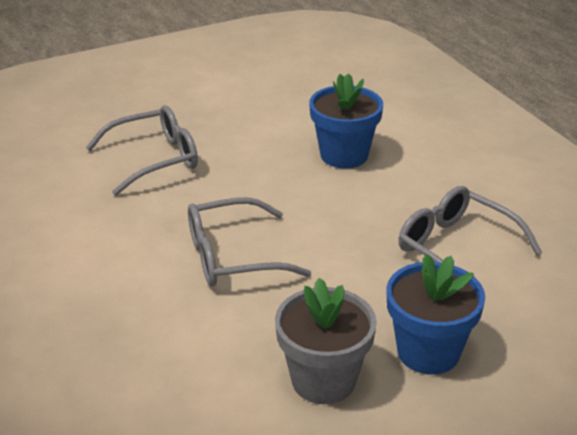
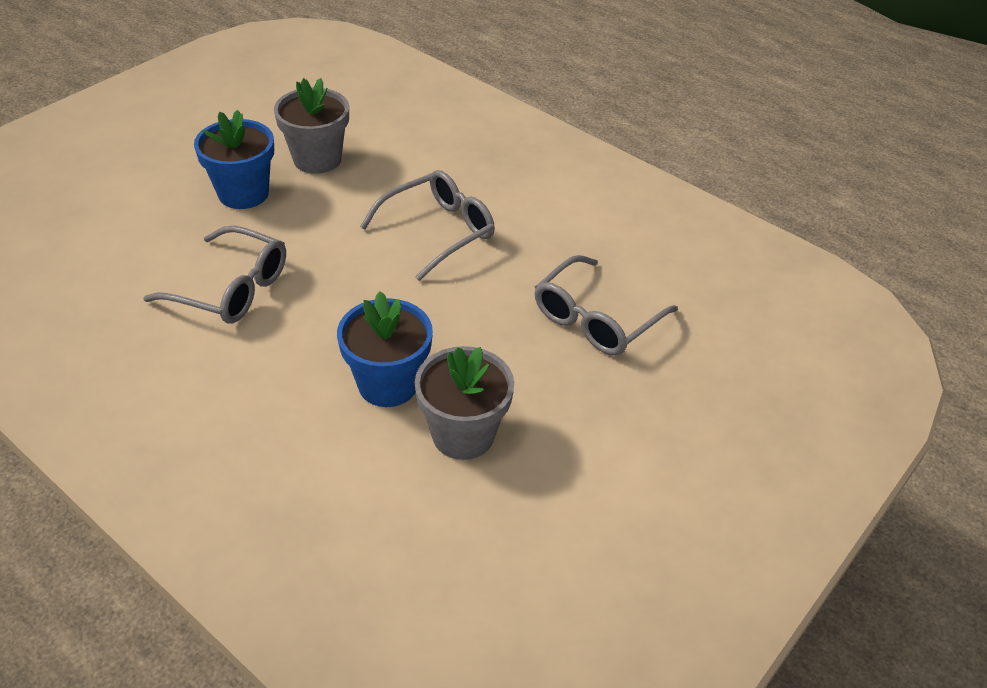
camera: 155 degrees right, 10 degrees up
(306, 120) = (463, 434): none -> grey flower pot

